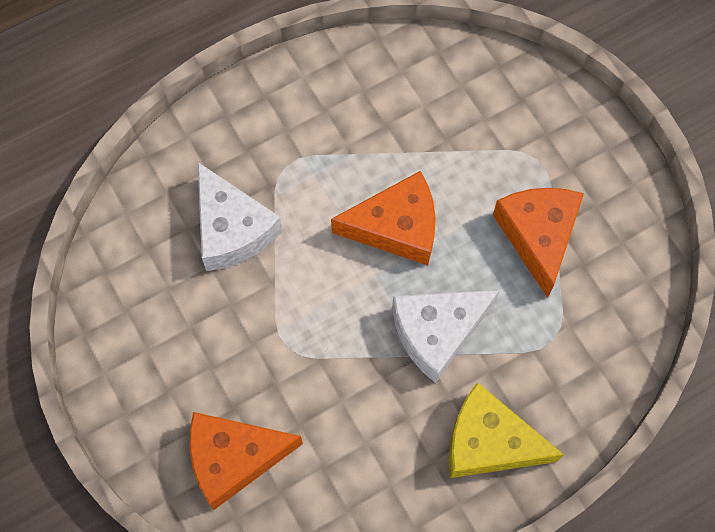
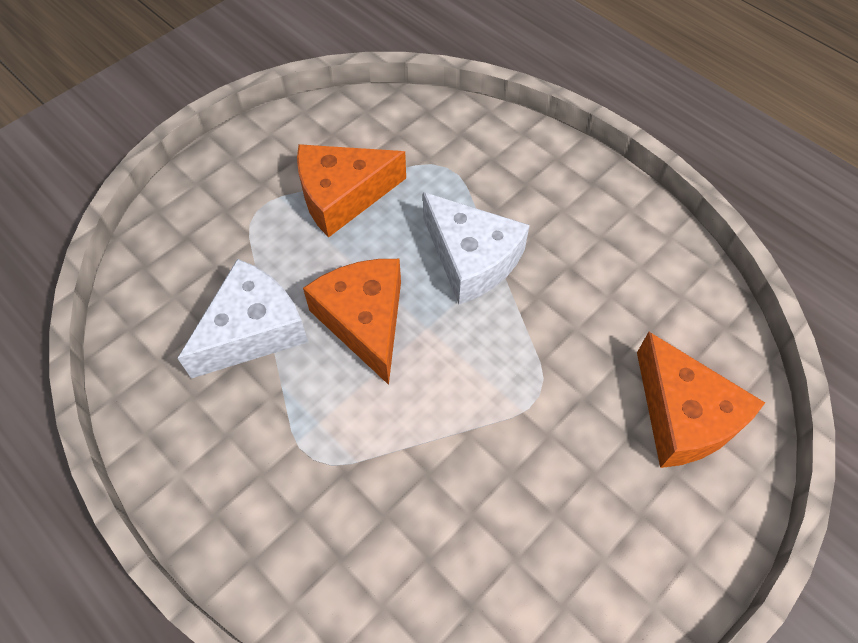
camera: 105 degrees left, 10 degrees down
(232, 229) = (413, 501): white cheese -> white cheese (253, 330)
(489, 442) = (563, 197): yellow cheese -> none

